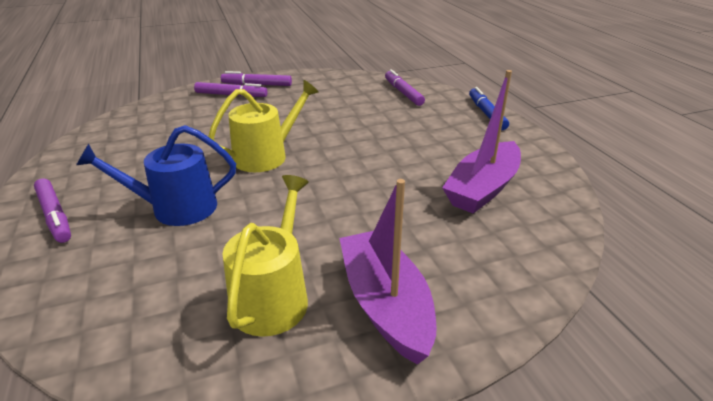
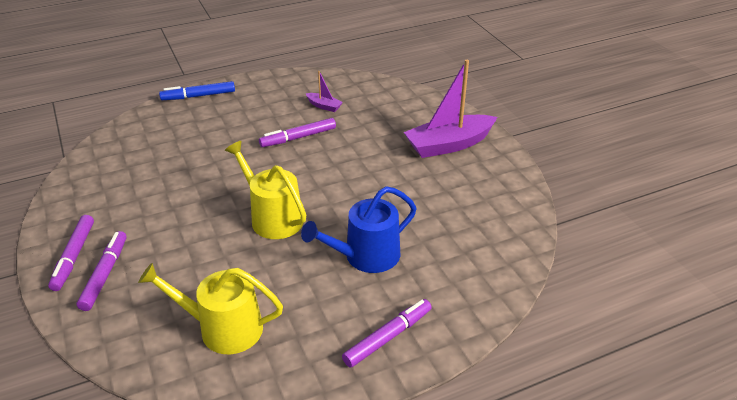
camera: 95 degrees left, 5 degrees up
(176, 208) = (366, 256): blue watering can -> blue watering can turned 75 degrees clockwise
(273, 297) = (455, 186): yellow watering can -> yellow watering can (223, 328)
(403, 93) = (136, 140): purple marker -> purple marker (298, 138)
(483, 188) = (324, 106): purple boat -> purple boat, size x0.45

